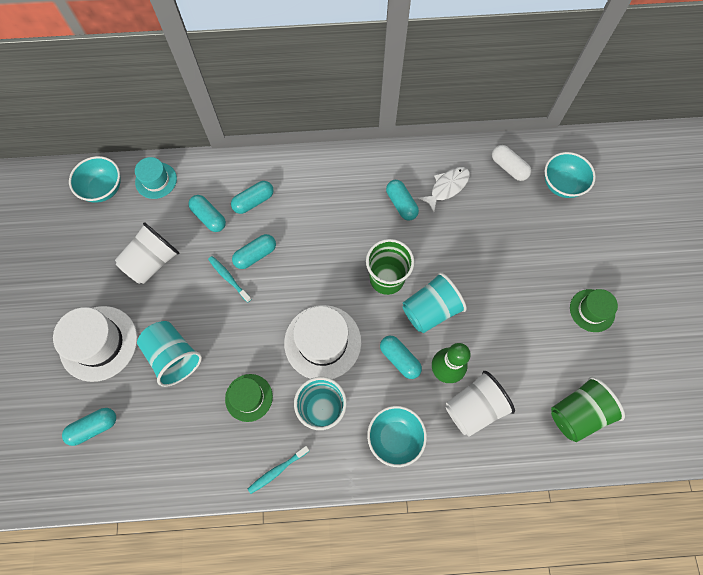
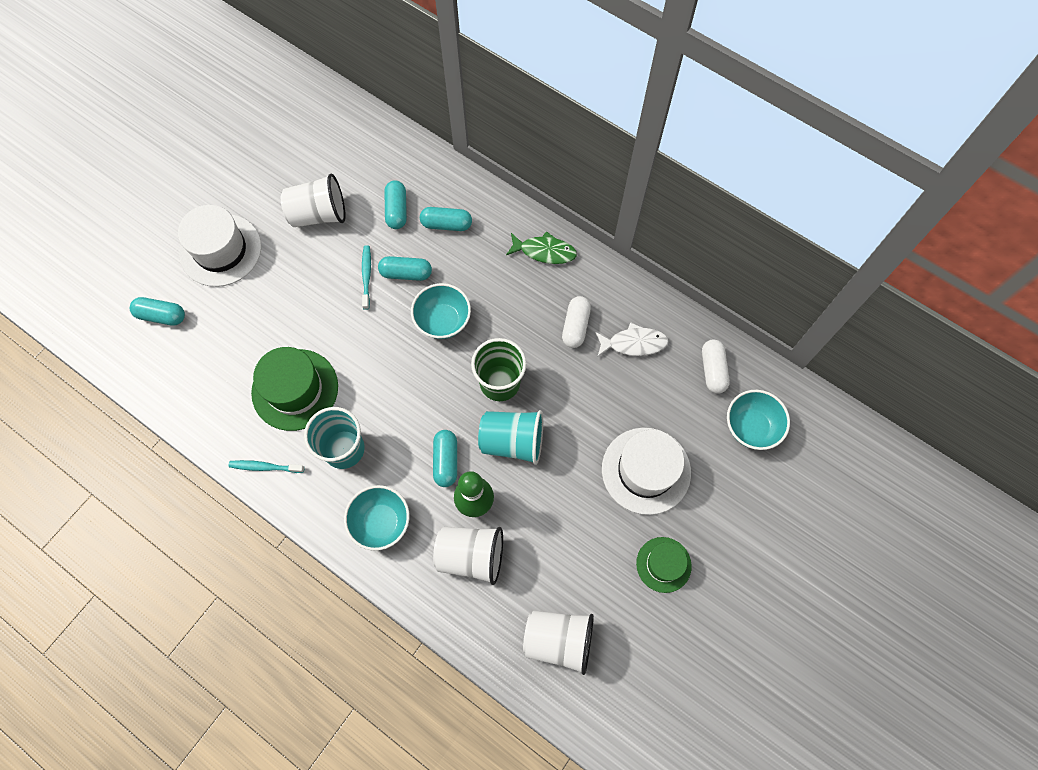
camera: 40 degrees right, 0 degrees up
(103, 189) = (333, 120): turquoise bowl -> turquoise bowl (443, 321)
(156, 180) = (381, 144): turquoise hat -> none
(174, 356) = (267, 307): turquoise cup -> none
(249, 397) = (295, 389): green hat -> green hat, size x1.68
(322, 342) = (394, 393): white hat -> white hat (646, 470)
(337, 171) = (544, 251): none -> green fish
(401, 204) = (575, 326): turquoise capsule -> white capsule
(577, 413) = (558, 640): green cup -> white cup

